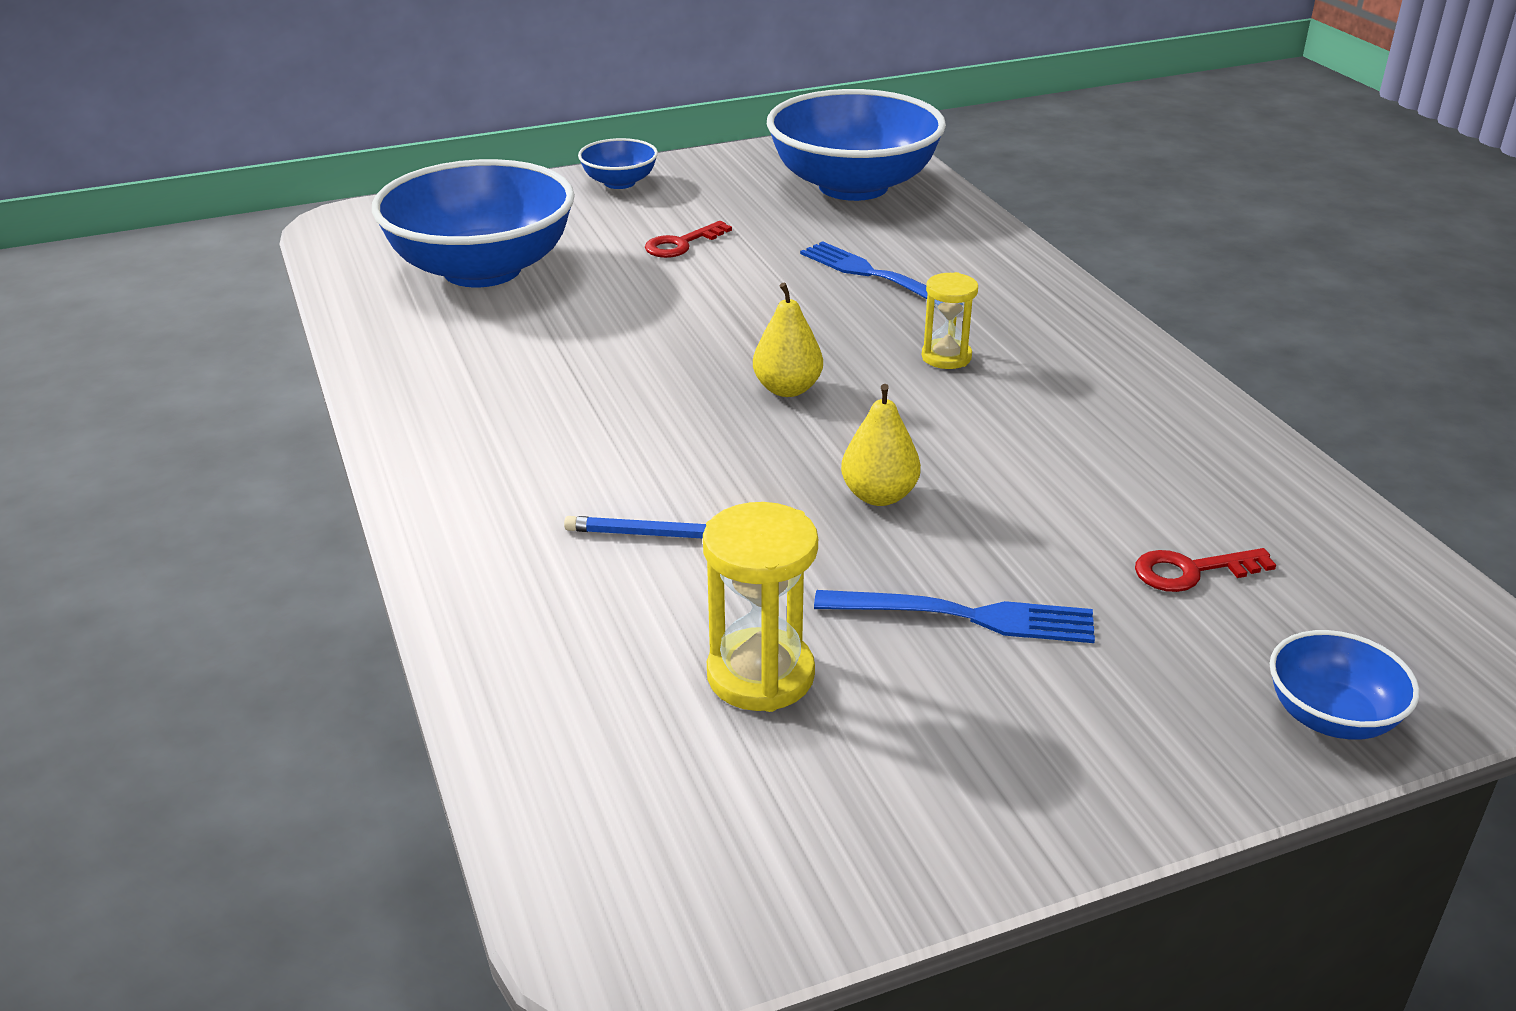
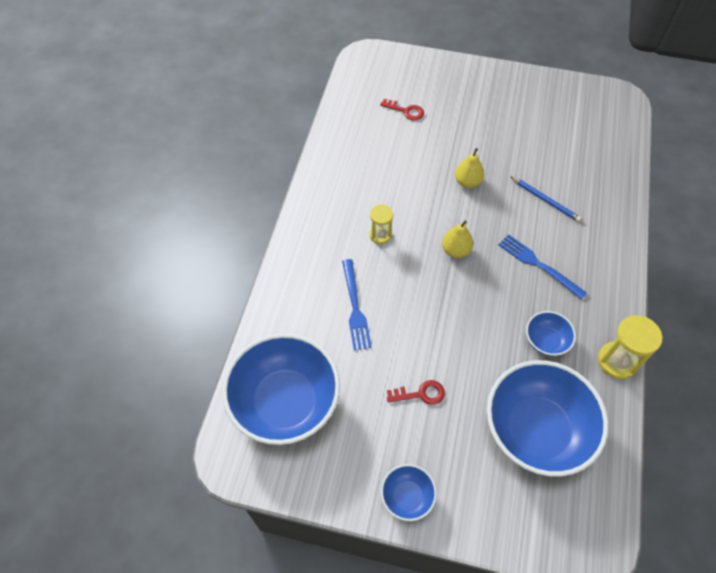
camera: 145 degrees left, 25 degrees up
(760, 675) = (551, 140): yellow hourglass -> yellow hourglass (617, 361)
(966, 616) = (481, 129): blue fork -> blue fork (538, 265)
(1331, 717) = (422, 64): blue bowl -> blue bowl (546, 341)

